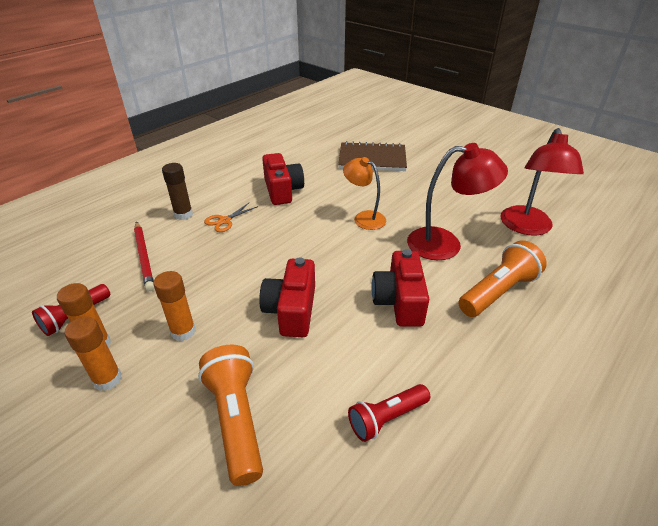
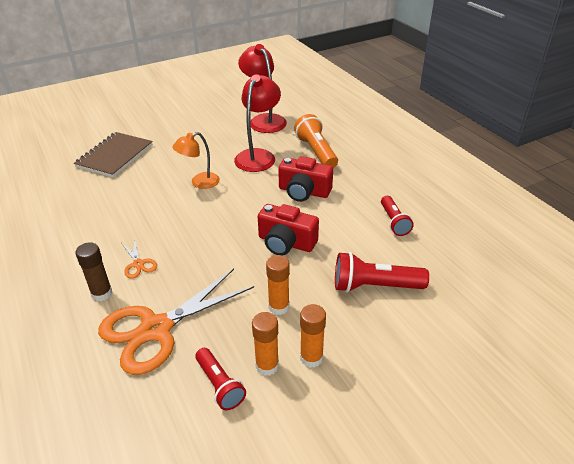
camera: 70 degrees left, 0 degrees up
(144, 257) = (156, 329): red pencil -> orange scissors
(236, 419) = (374, 286): orange flashlight -> red flashlight
(282, 190) = (118, 218): red camera -> none
(527, 227) = (264, 120): red lamp -> red lamp turned 150 degrees counterclockwise

